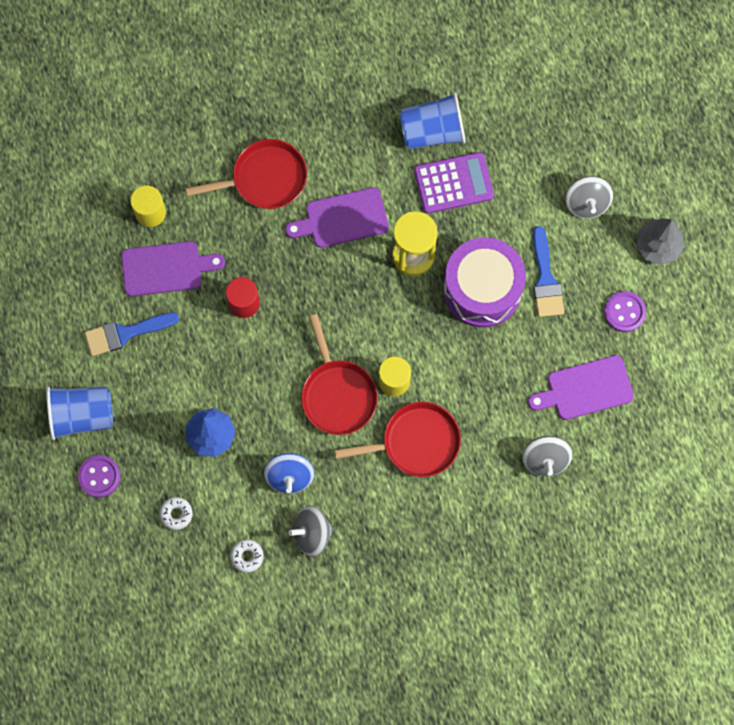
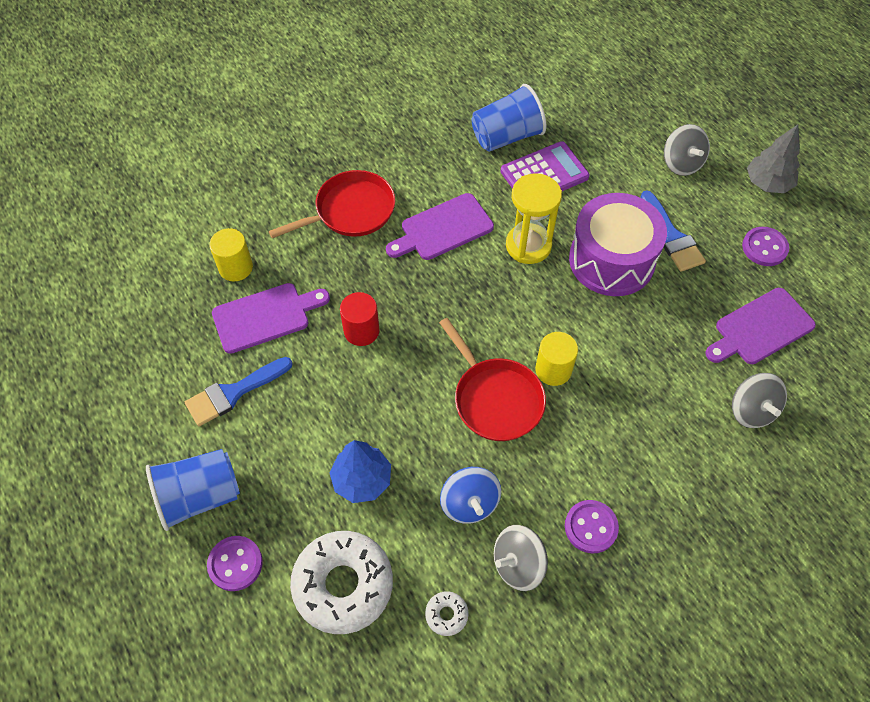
camera: 15 degrees left, 15 degrees down
(176, 514) = (343, 585): white donut -> white donut, size x2.37
(377, 520) = (591, 527): none -> purple button
(416, 442) = (601, 428): red pan -> none

